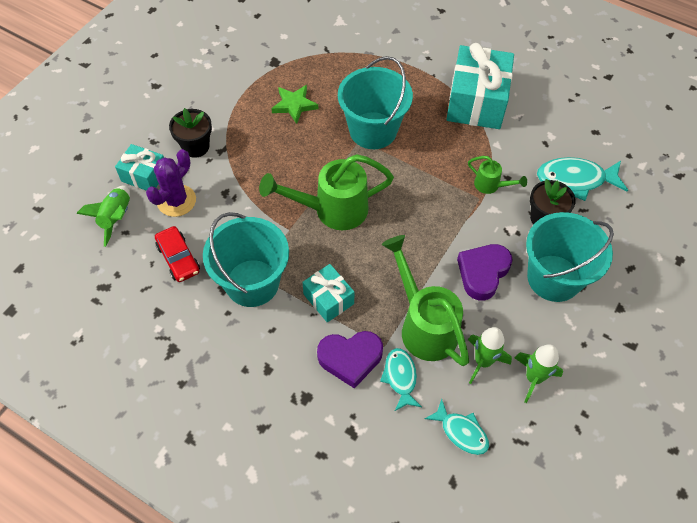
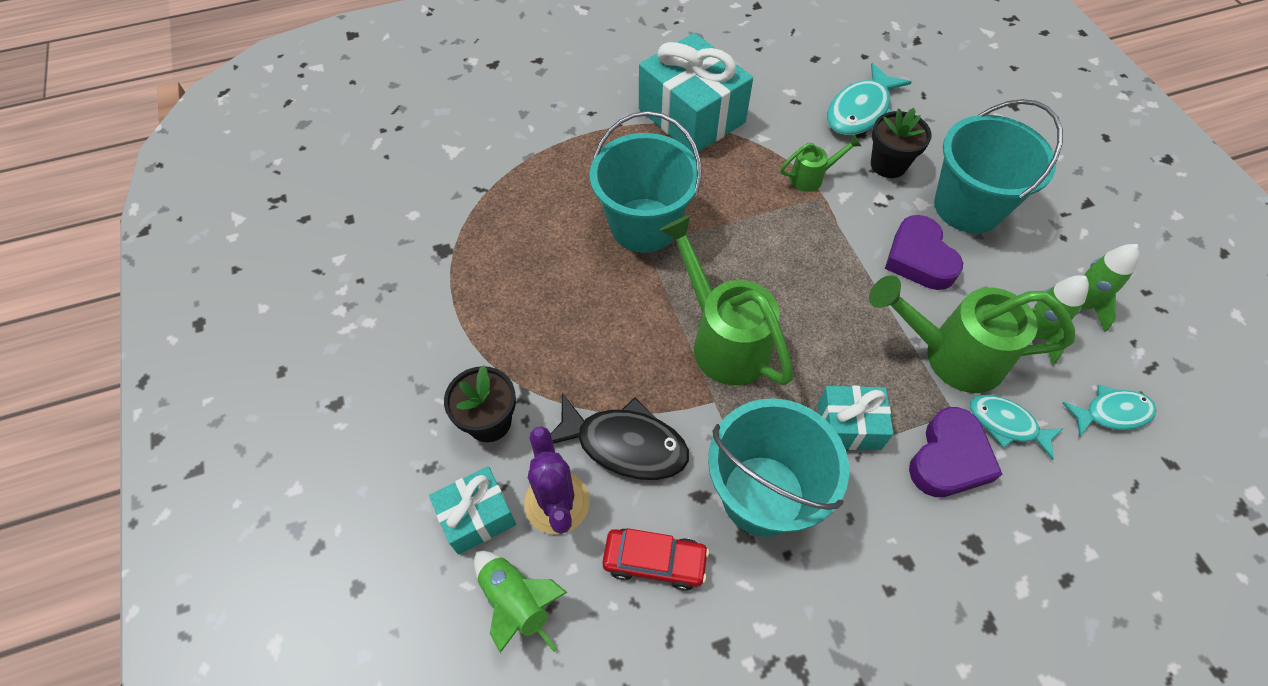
camera: 50 degrees left, 0 degrees up
(230, 207) = (624, 444): none -> black fish
(294, 105) = (531, 273): green star -> none
(331, 210) = (722, 339): green watering can -> green watering can turned 120 degrees clockwise

